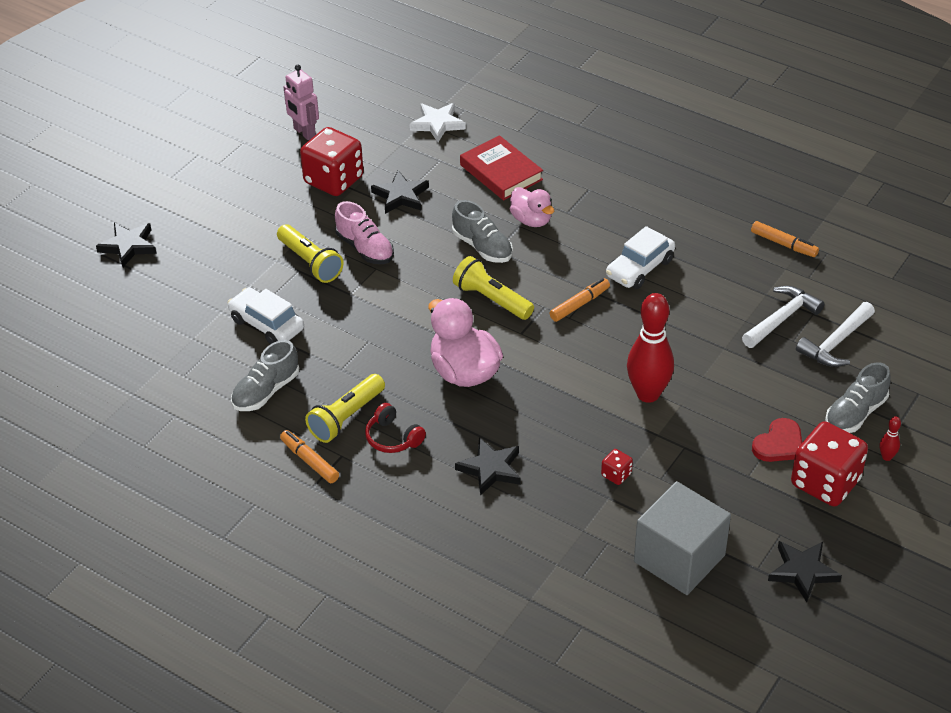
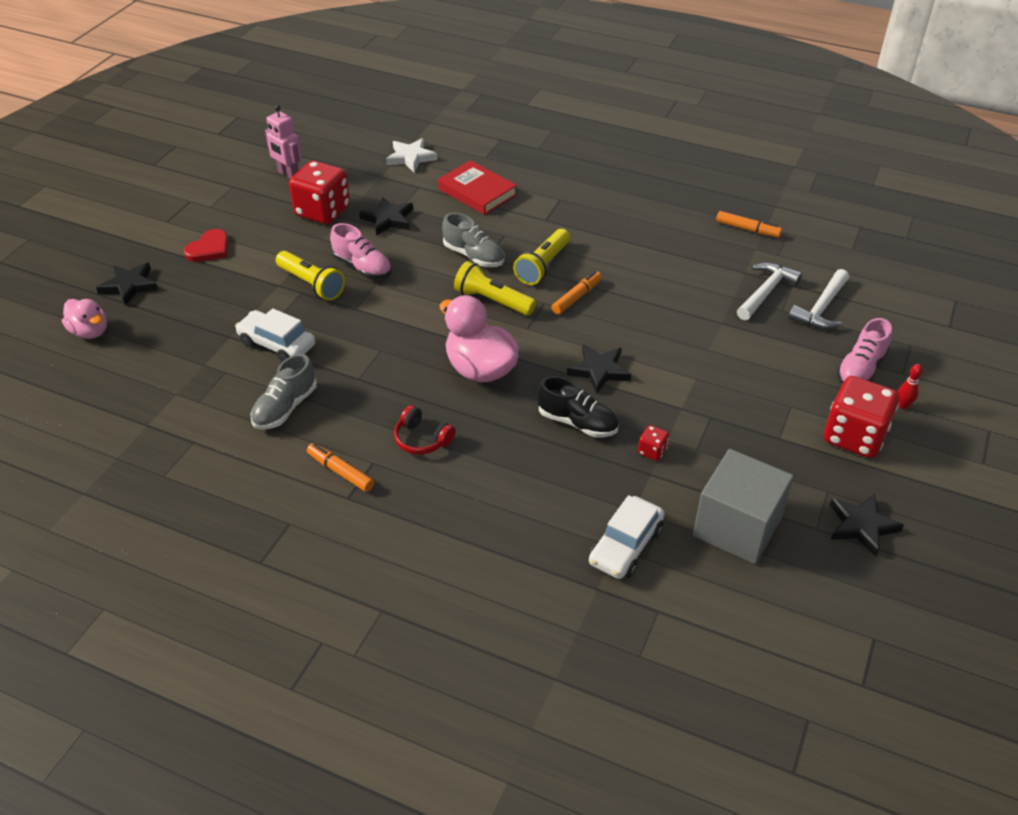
camera: 10 degrees left, 0 degrees up
(346, 417) = (371, 424): yellow flashlight -> yellow flashlight (543, 266)
(490, 469) = (527, 459): black star -> black star (599, 371)
(531, 220) = (514, 229): pink duck -> pink duck (90, 332)
(549, 437) = (577, 422): none -> black shoe
(640, 268) = (624, 261): white car -> white car (625, 546)
(648, 394) = (662, 371): red bowling pin -> none
(779, 444) = (799, 405): red heart -> red heart (209, 249)
(855, 413) = (860, 369): grey shoe -> pink shoe

